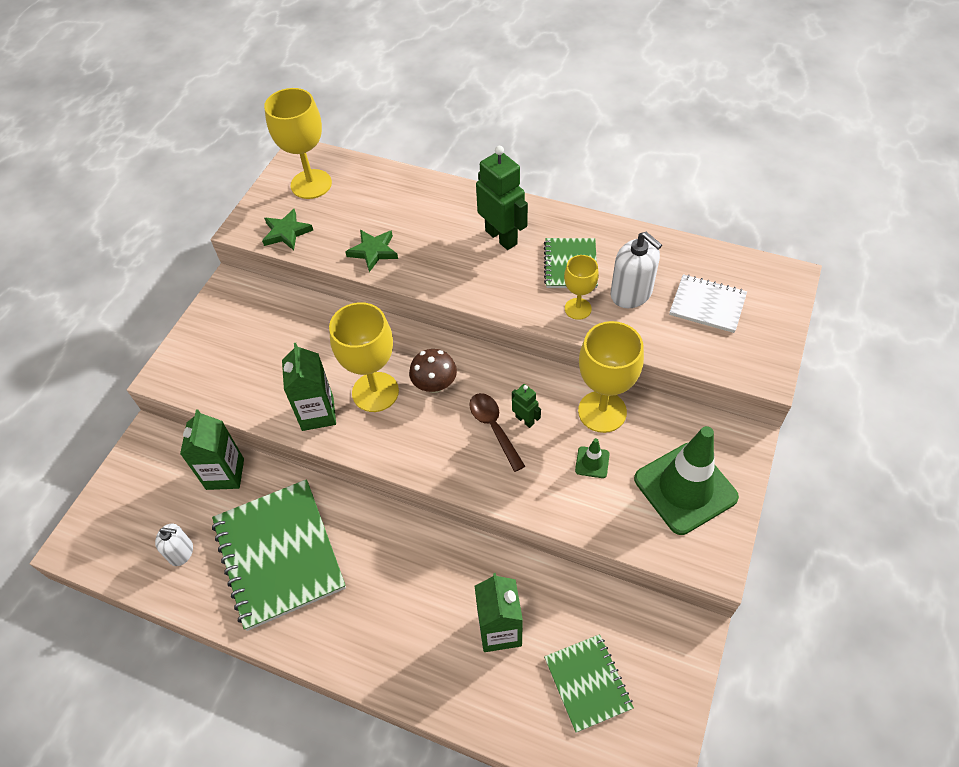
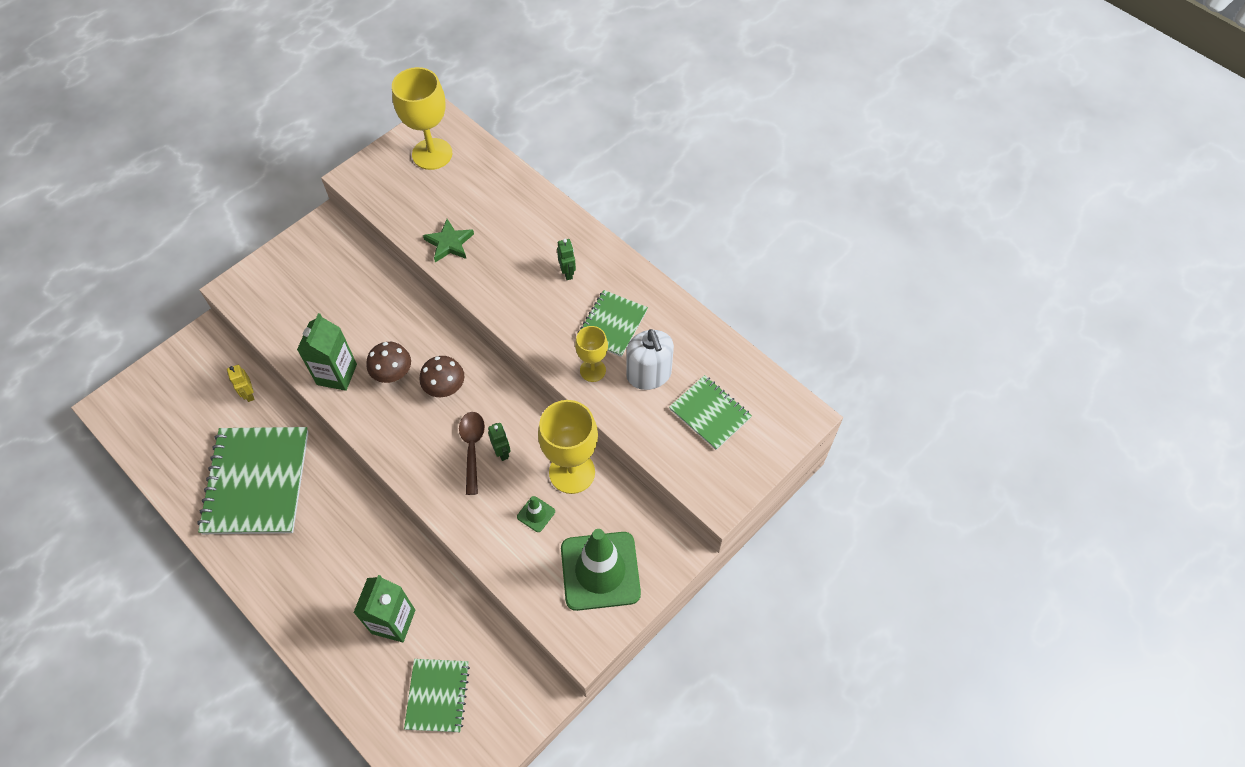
camera: 20 degrees right, 5 degrees up
(181, 552) = (184, 447): white soap dispenser -> none
(225, 474) = (249, 394): green carton -> yellow robot
(286, 232) = (386, 195): green star -> none
(375, 392) = (393, 374): yellow goblet -> brown mushroom
(501, 237) = (567, 273): green robot -> green robot, size x0.49
(707, 305) = (710, 413): white notebook -> green notebook

